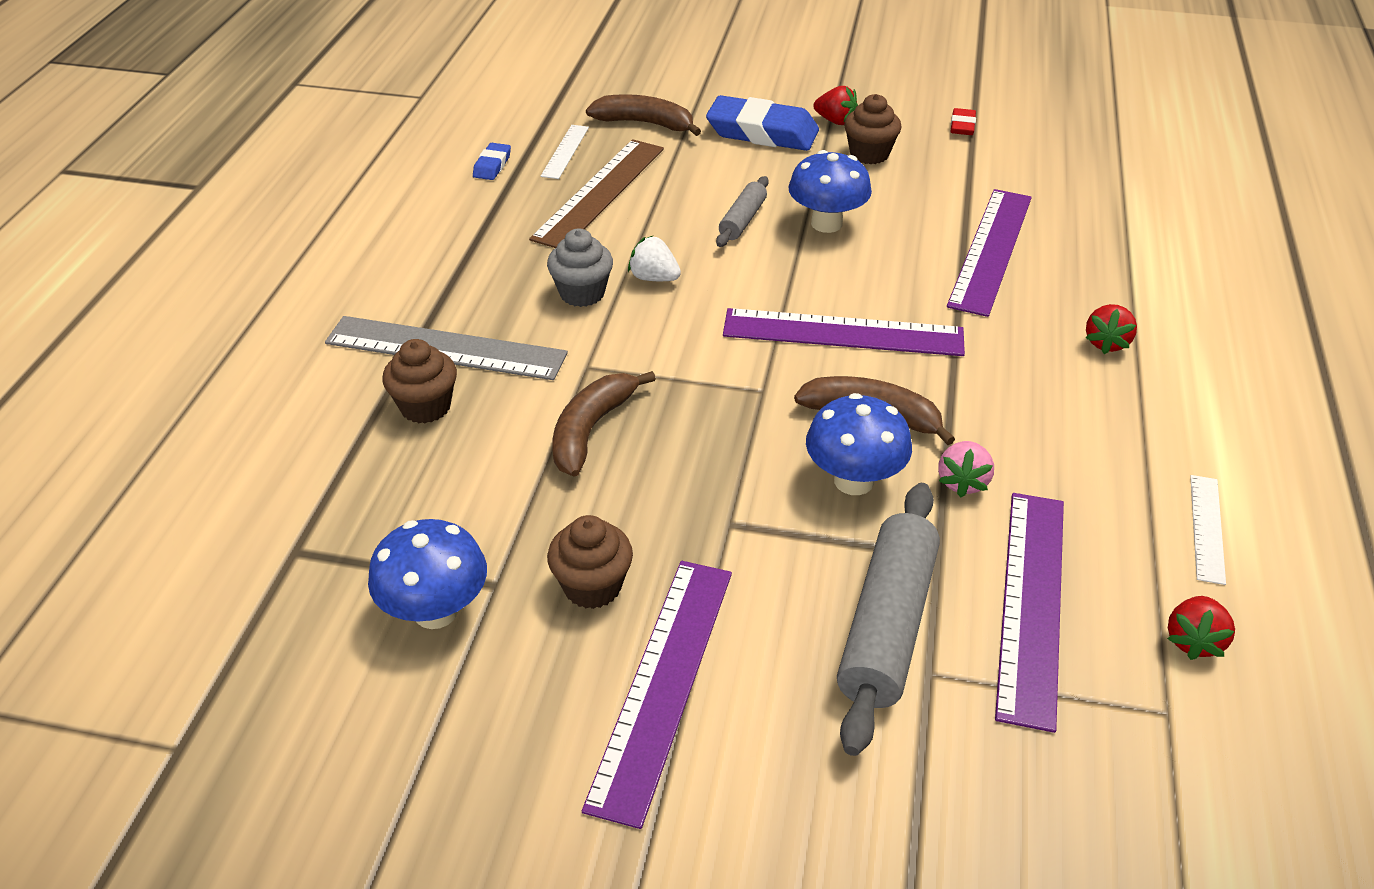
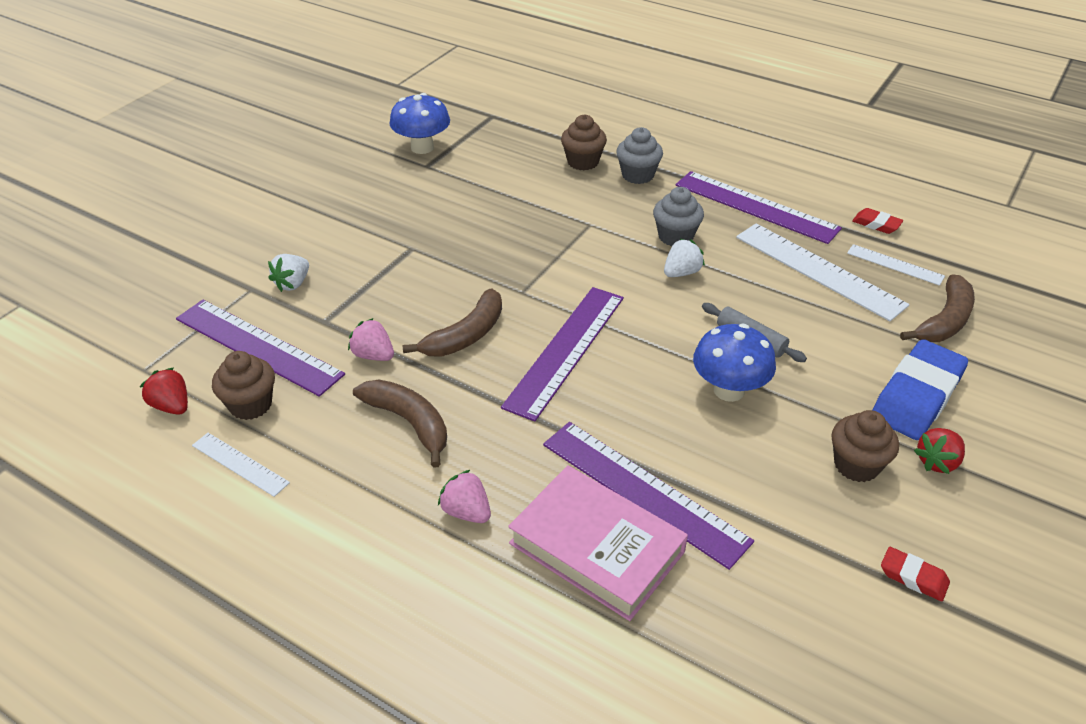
camera: 110 degrees right, 0 degrees up
(446, 348) = (637, 175): grey ruler -> grey cupcake
(492, 165) = (876, 224): blue eraser -> red eraser
(591, 430) = (526, 214): brown banana -> brown banana (409, 423)
(592, 586) = (402, 193): brown cupcake -> brown cupcake (250, 405)
(600, 193) = (818, 270): brown ruler -> white ruler
(663, 684) = (323, 202): purple ruler -> purple ruler (755, 207)
(853, 481) = (410, 306): blue mushroom -> none
(887, 626) = (293, 284): grey rolling pin -> white strawberry
(1072, 263) = (596, 547): none -> pink book
(1106, 343) = (466, 512): red strawberry -> pink strawberry

